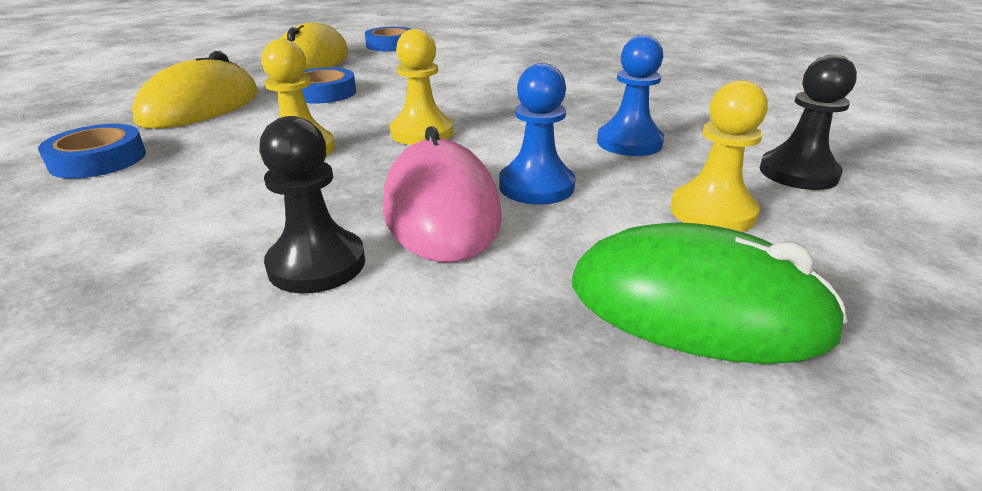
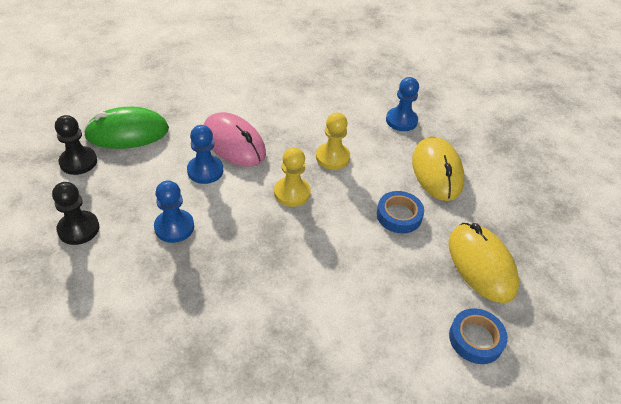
camera: 145 degrees right, 15 degrees up
(98, 160) = (401, 120): blue tape -> blue pawn
(317, 264) = (252, 109): black pawn -> black pawn (78, 162)
(712, 212) = (124, 181): yellow pawn -> none

